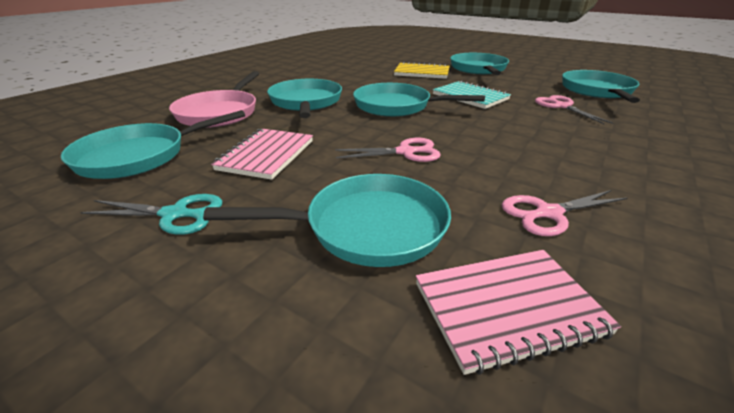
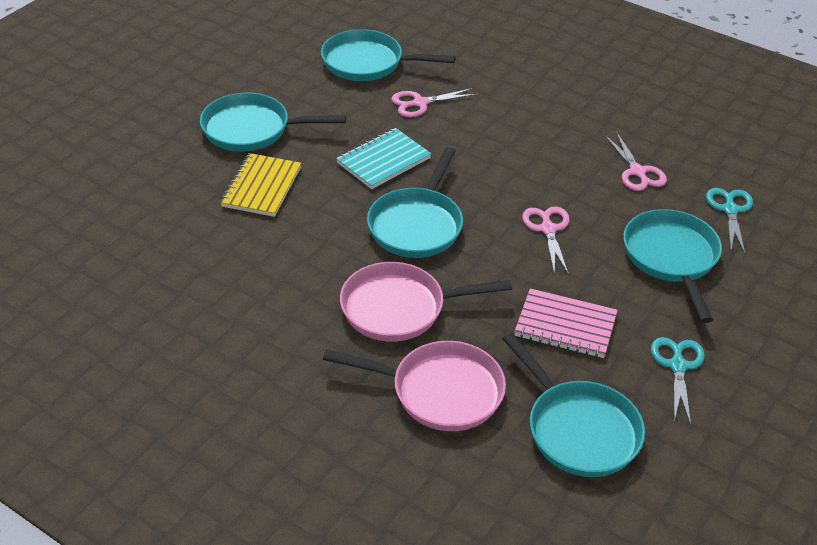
camera: 90 degrees left, 10 degrees up
(306, 102) = (400, 308): turquoise pan -> pink pan
(508, 309) = (730, 210): pink notebook -> turquoise scissors

